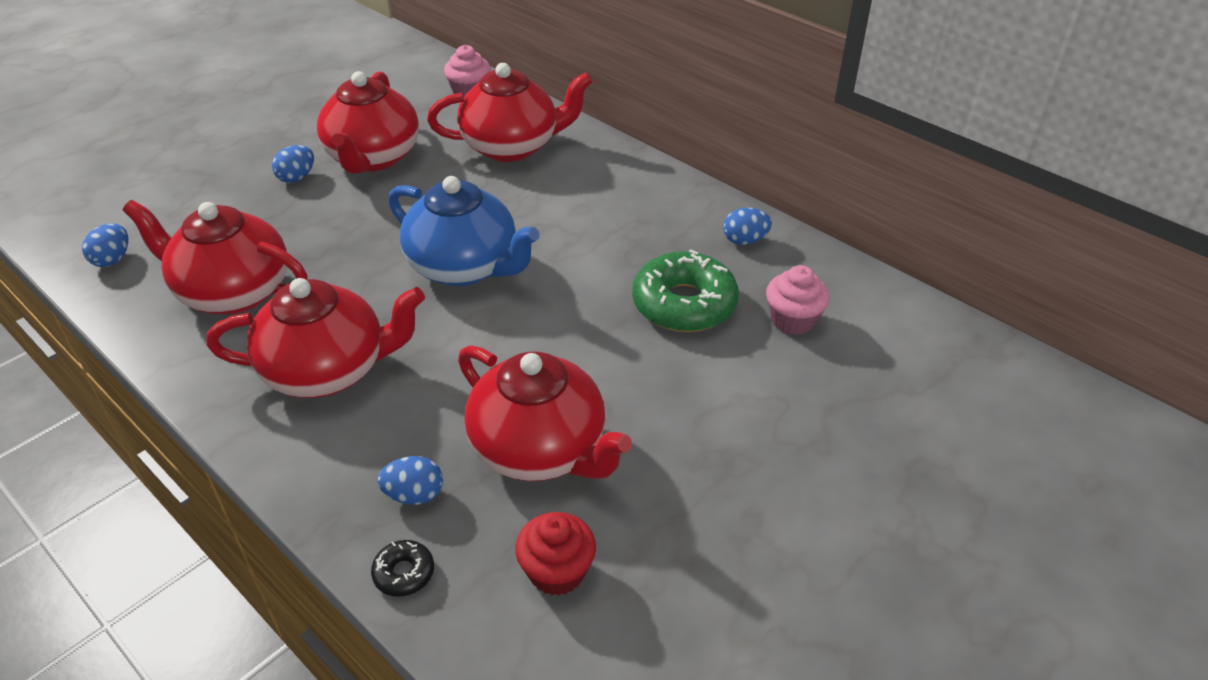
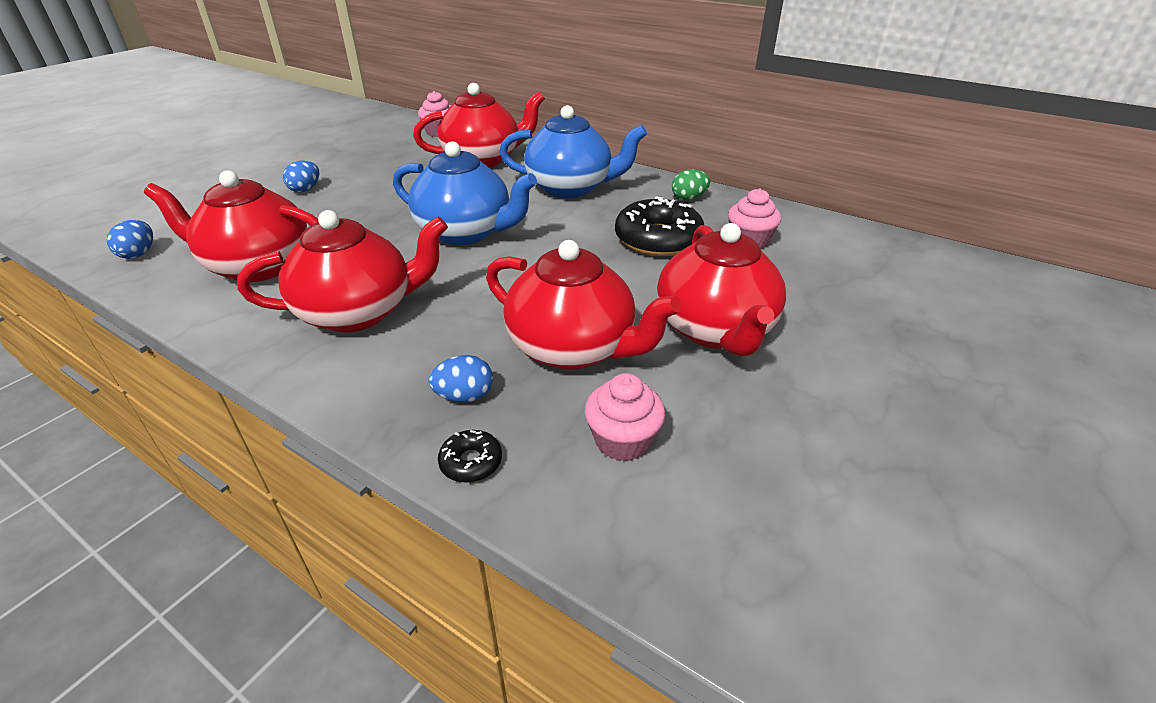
camera: 10 degrees left, 5 degrees down
(373, 158) = (369, 173): red teapot -> red teapot (715, 330)
(557, 571) = (622, 441): red cupcake -> pink cupcake
(605, 207) = (571, 188): none -> blue teapot
(684, 304) = (658, 239): green donut -> black donut
(745, 240) = (688, 198): blue egg -> green egg

